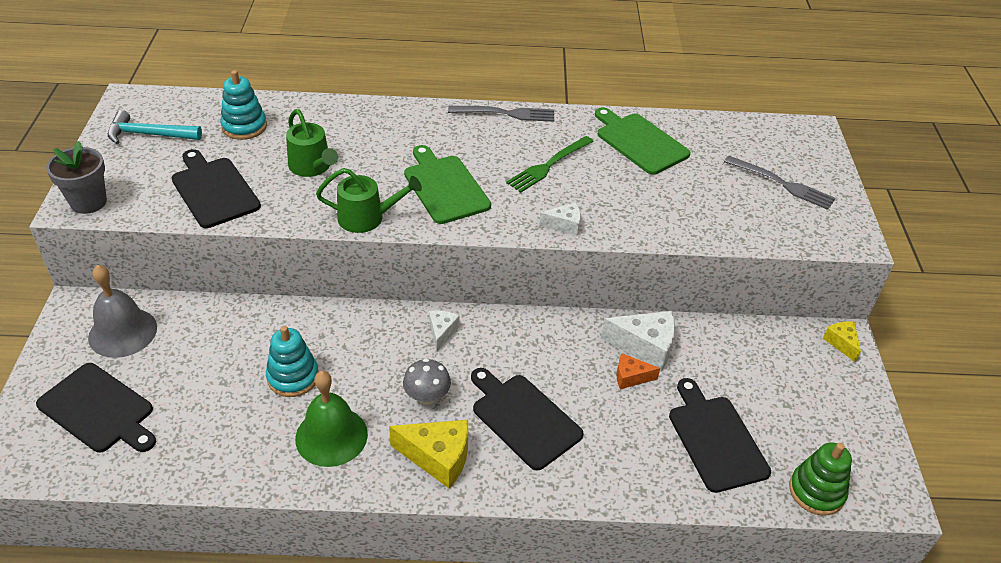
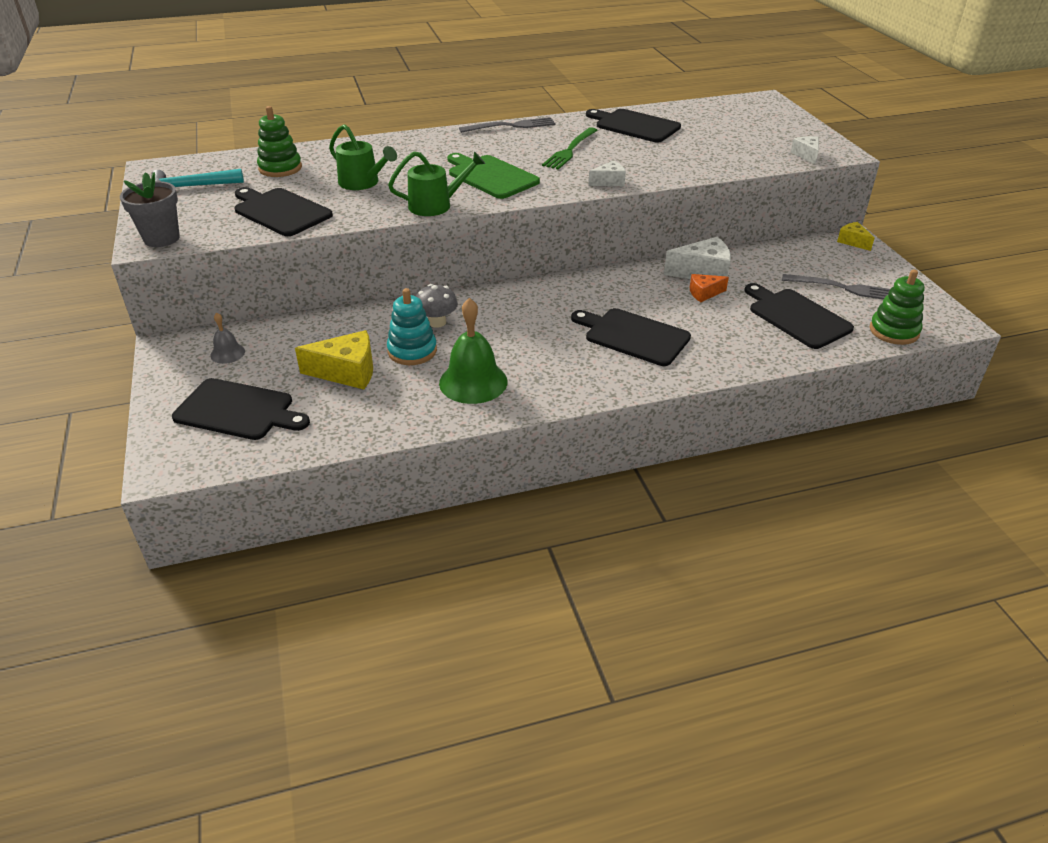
camera: 15 degrees left, 5 degrees down
(123, 332) = (227, 353): grey bell -> grey bell, size x0.51
(244, 126) = (280, 168): turquoise stacking toy -> green stacking toy
(427, 396) = (541, 339): grey mushroom -> grey mushroom (437, 322)
(438, 458) = (577, 376): yellow cheese -> yellow cheese (347, 372)
(442, 332) = (527, 296): white cheese -> white cheese (806, 155)
(639, 142) = (634, 125): green cutting board -> black cutting board
(782, 184) = (764, 131): grey fork -> grey fork (844, 288)

